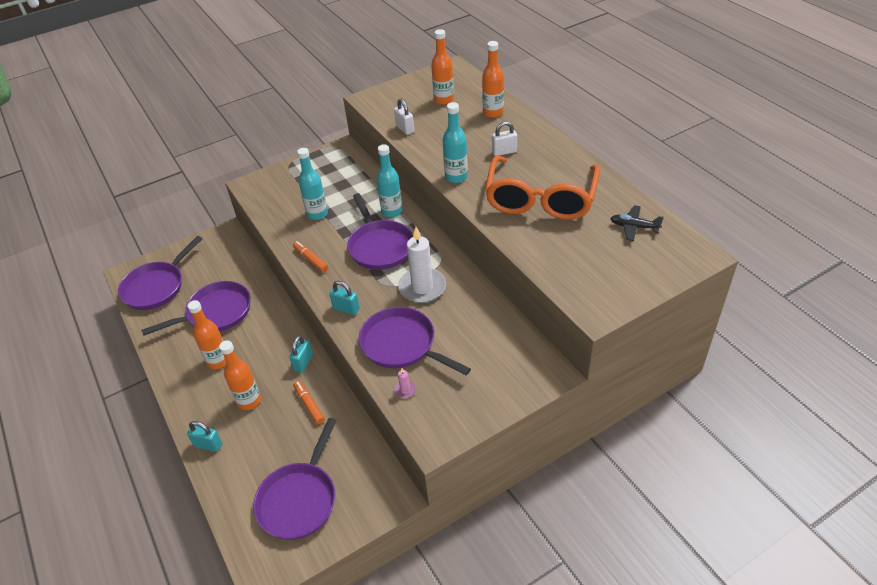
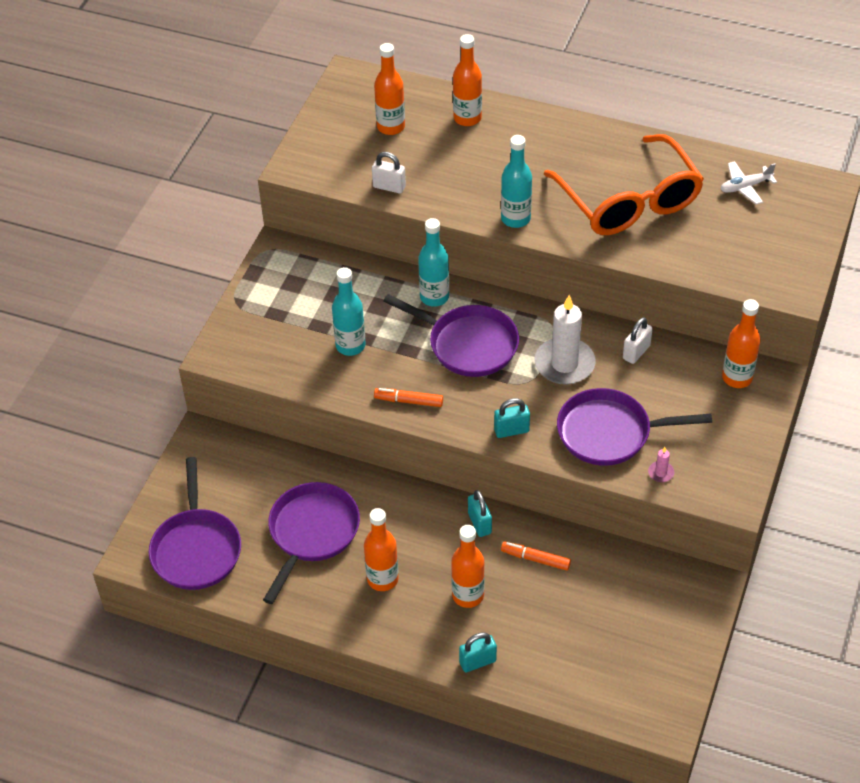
camera: 40 degrees left, 5 degrees up
(299, 499) = (627, 646): purple pan -> none
(504, 152) = (533, 163): white padlock -> white padlock (636, 352)
(526, 359) = (737, 378): none -> orange bottle
(634, 227) = (745, 187): black plane -> white plane

